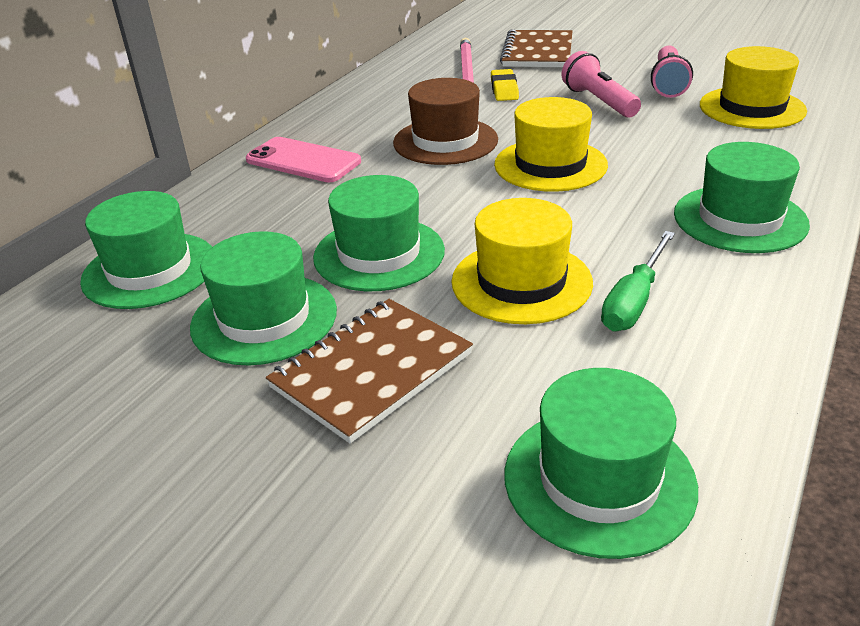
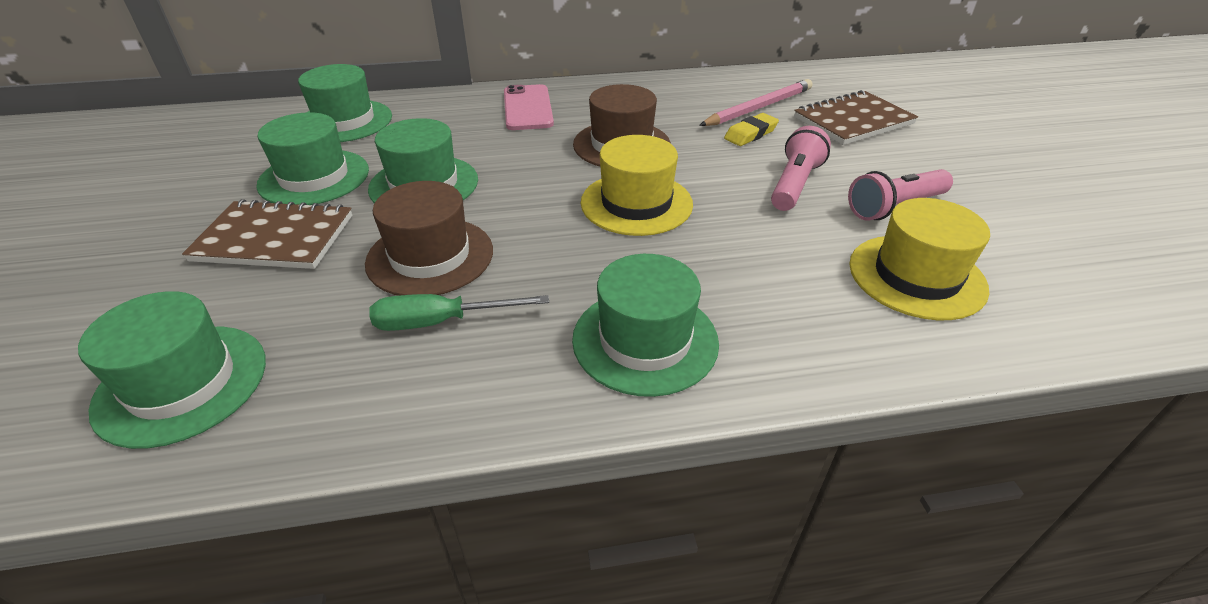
camera: 50 degrees right, 5 degrees up
(521, 282) = (430, 256): yellow hat -> brown hat

